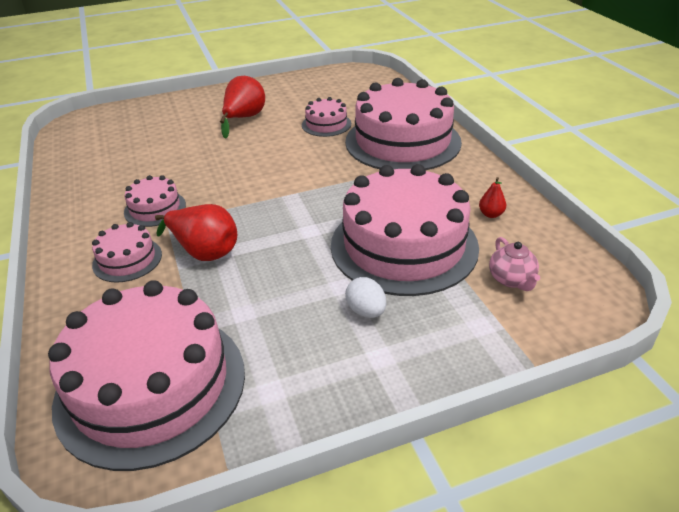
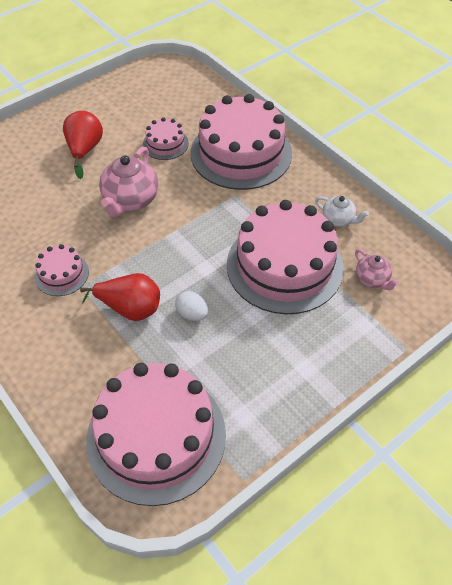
camera: 20 degrees left, 15 degrees up
(127, 259) = (70, 332): pink cake -> none
(264, 161) = (130, 200): none -> pink teapot
(366, 311) = (281, 333): white egg -> white egg (192, 314)
(491, 214) = (338, 219): red pear -> white teapot

